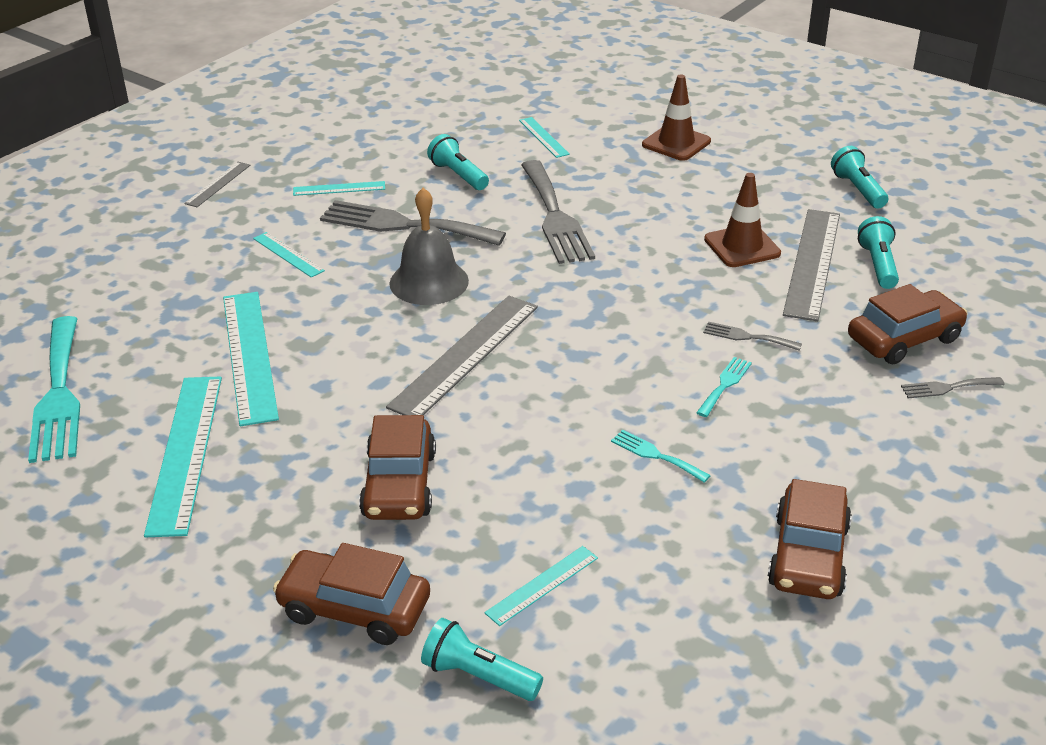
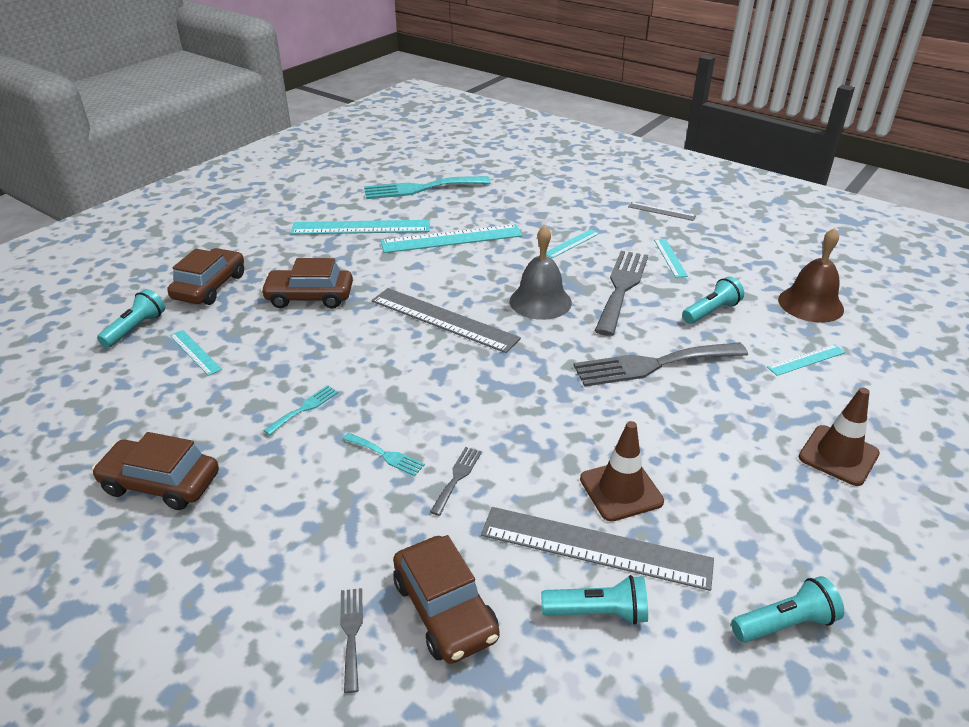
camera: 90 degrees right, 0 degrees up
(448, 121) = (810, 304): none -> brown bell

